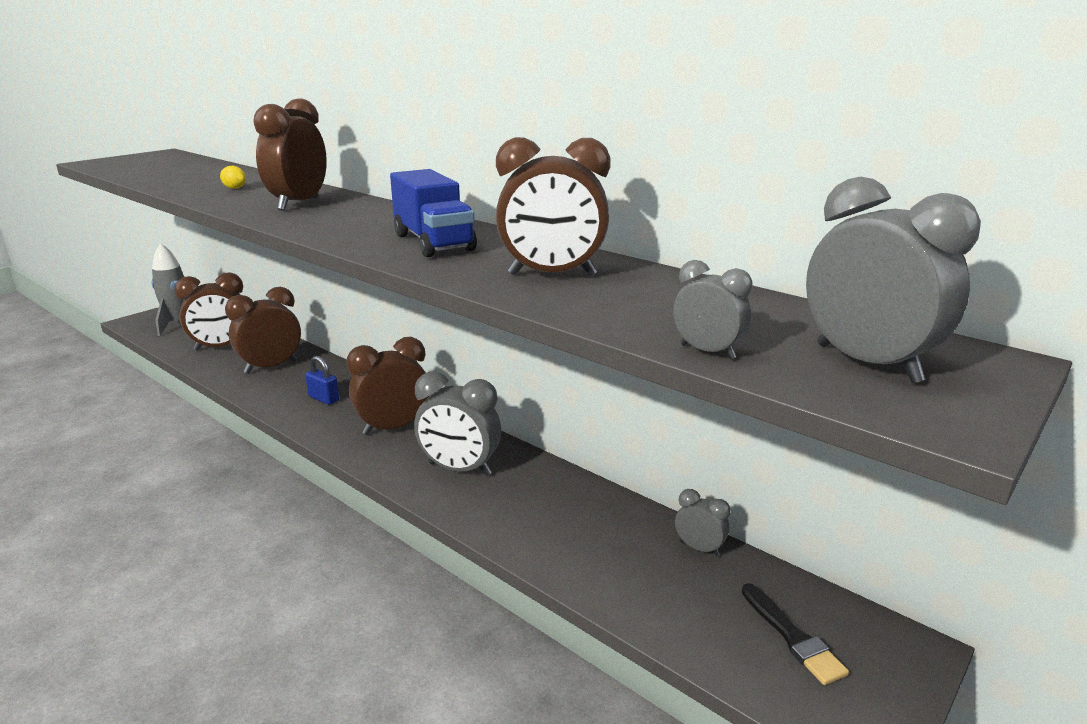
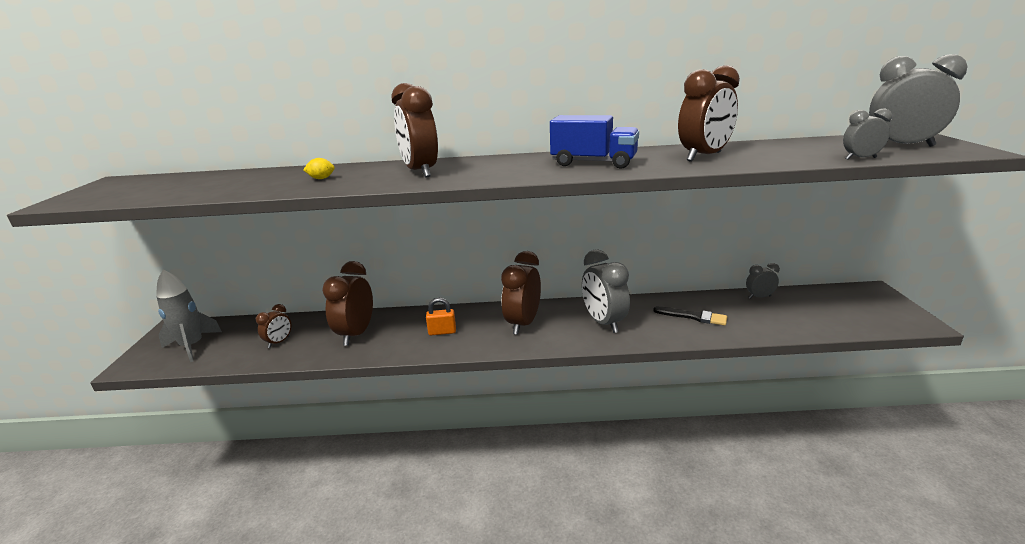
camera: 40 degrees left, 0 degrees up
(221, 347) = (279, 342): brown clock -> brown clock, size x0.53
(324, 398) = (442, 332): blue padlock -> orange padlock
(459, 469) = (603, 323): grey clock -> grey clock turned 90 degrees clockwise
(793, 637) = (844, 307): black brush -> black brush (693, 317)

